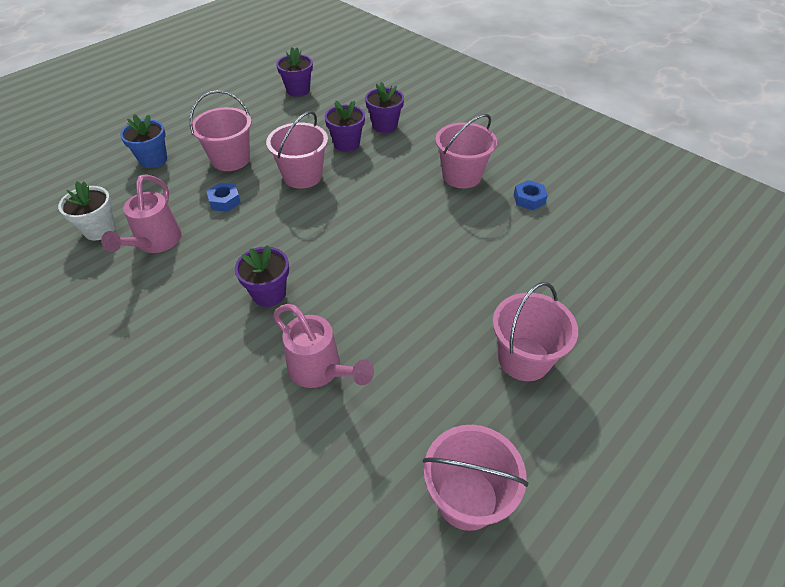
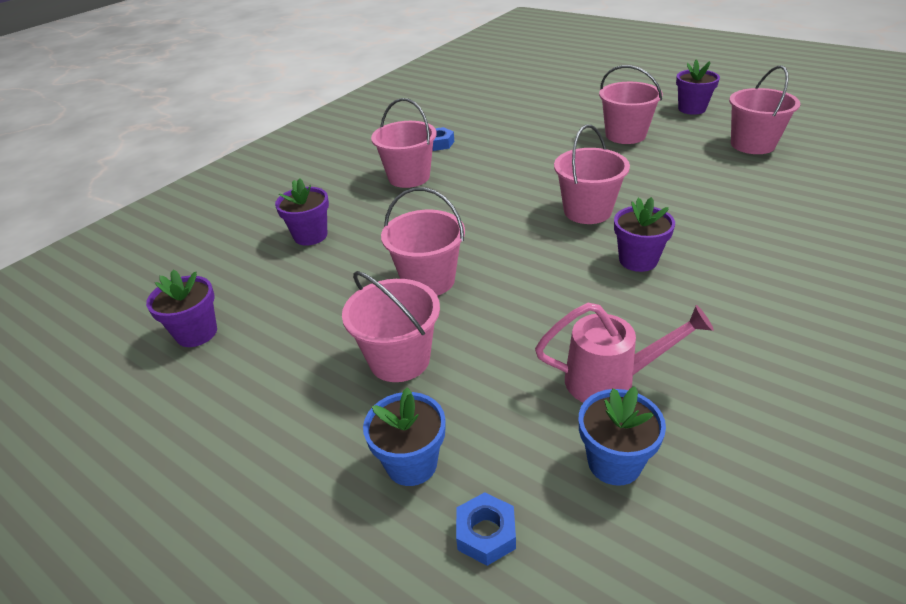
camera: 95 degrees left, 10 degrees down
(99, 230) = (614, 462): white flower pot -> blue flower pot
(225, 201) = (499, 337): blue nut -> blue nut (486, 534)
(320, 370) = (705, 213): pink watering can -> none
(346, 144) = (353, 258): purple flower pot -> purple flower pot (692, 109)
(359, 280) = (587, 211): none -> pink bucket

